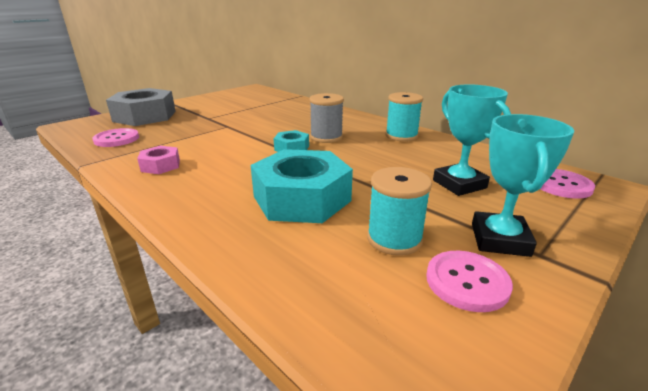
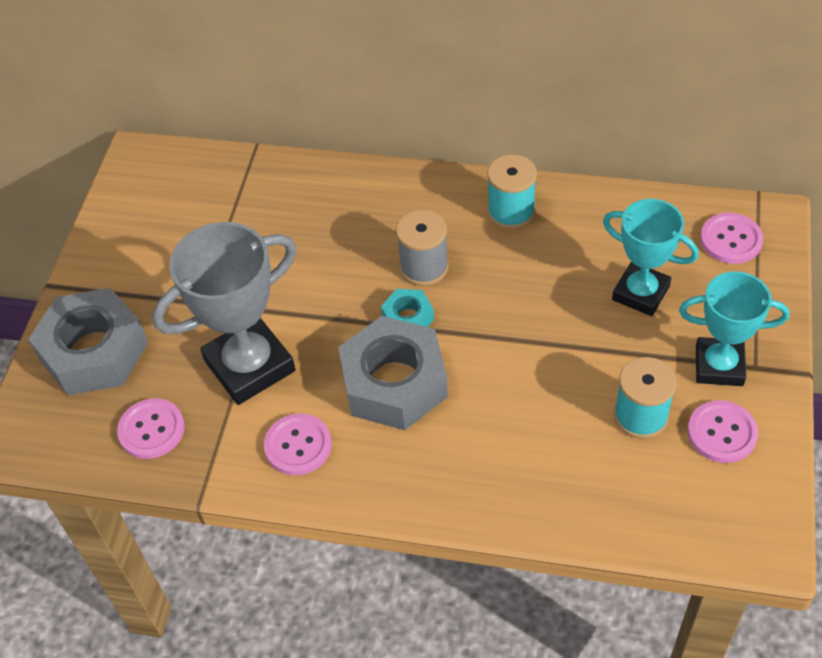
camera: 30 degrees left, 25 degrees up
(160, 165) = (298, 445): pink nut -> pink button
(192, 137) = (250, 366): none -> grey trophy
(247, 164) = (394, 383): none -> grey nut
(302, 198) = (515, 408): turquoise nut -> none
(499, 239) = (719, 366): turquoise trophy -> turquoise trophy turned 60 degrees counterclockwise

